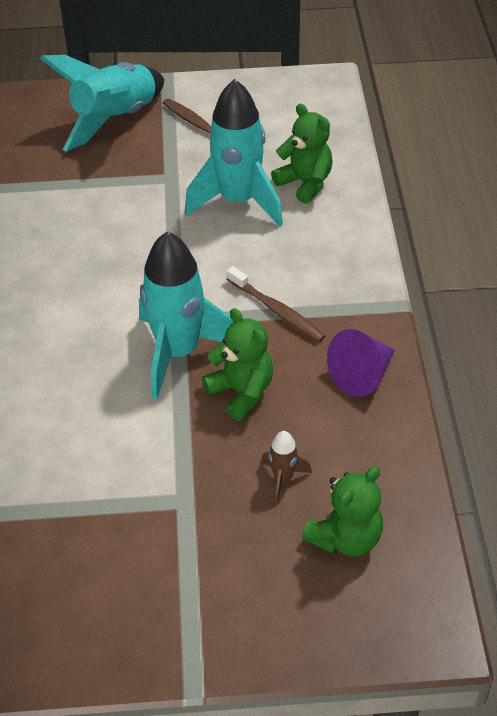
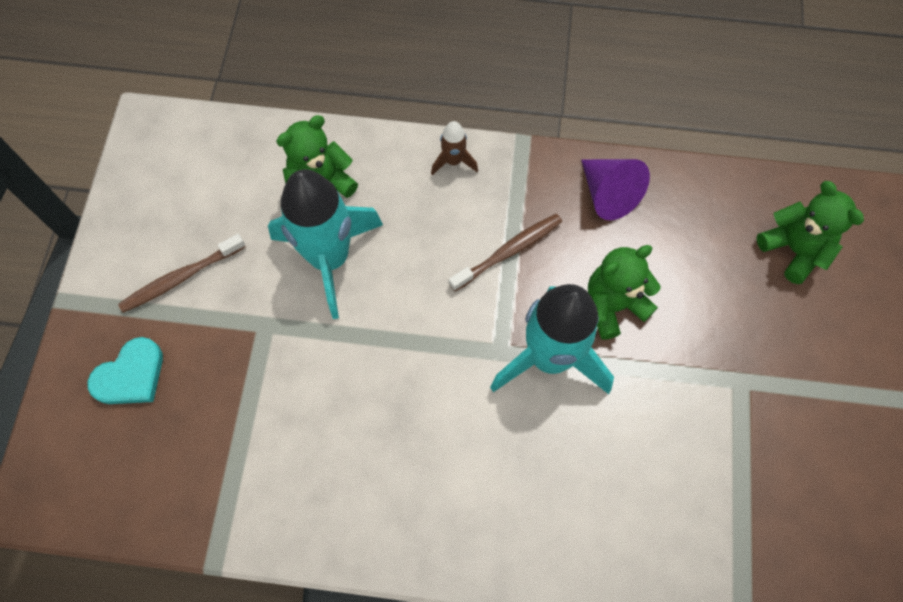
camera: 80 degrees left, 20 degrees up
(115, 119) = (131, 375): turquoise rocket -> turquoise heart
(283, 478) = (724, 288): brown rocket -> brown rocket (453, 161)

